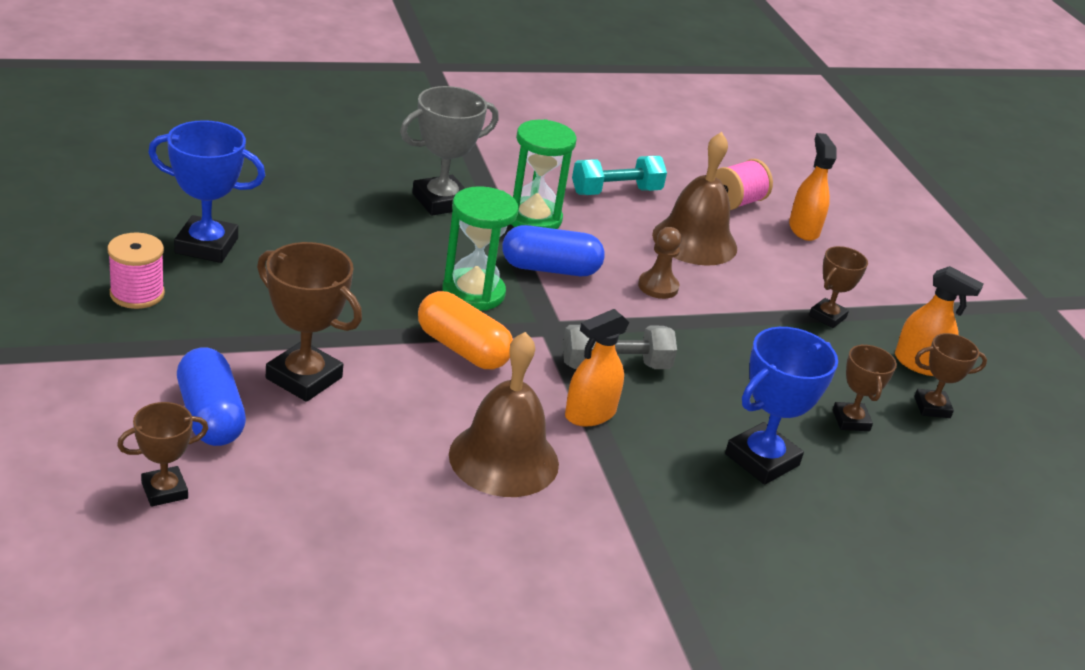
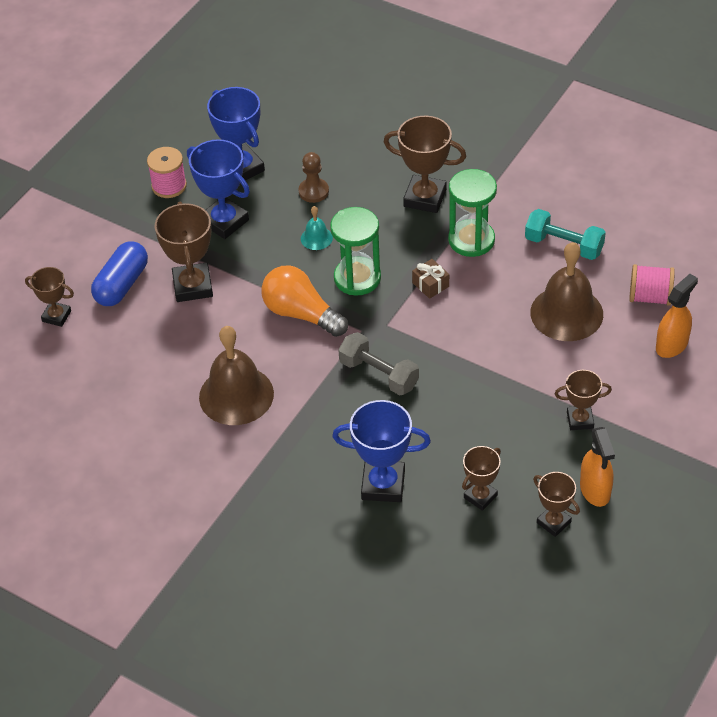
camera: 55 degrees right, 15 degrees up
(255, 301) = (224, 221): none -> blue trophy
(381, 275) = (316, 238): none -> turquoise bell
(441, 201) = (425, 198): grey trophy -> brown trophy
(462, 349) = (301, 314): orange capsule -> orange light bulb
(550, 268) = (430, 285): blue capsule -> brown gift
(590, 414) = (320, 396): orange spray bottle -> none
(658, 286) = (487, 334): brown pawn -> brown pawn (313, 191)

